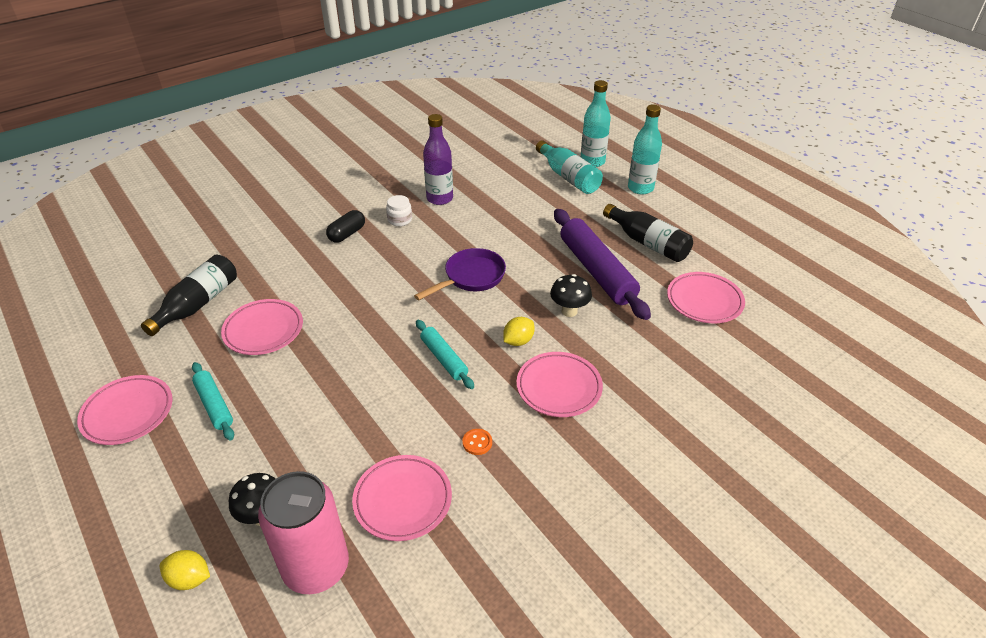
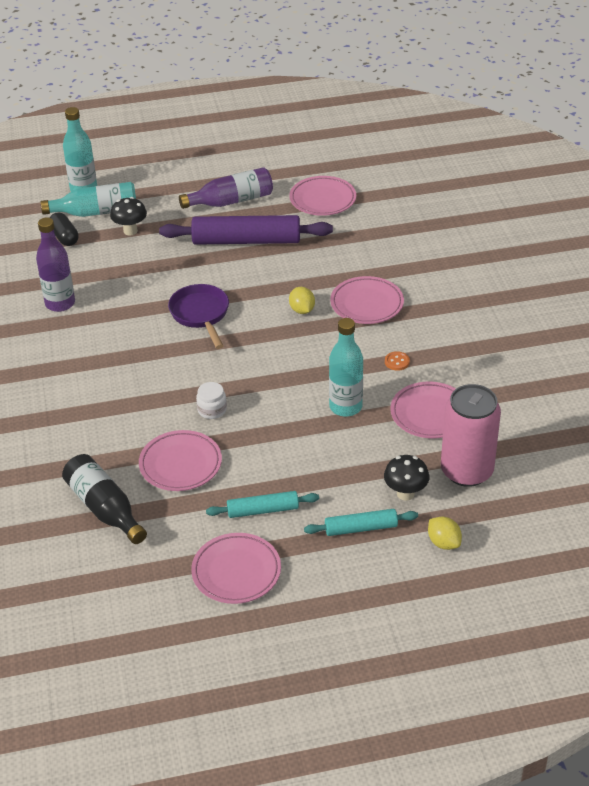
camera: 65 degrees left, 0 degrees up
(189, 579) = (443, 543): yellow lemon -> yellow lemon turned 75 degrees counterclockwise
(347, 234) = (68, 381): black capsule -> black capsule (64, 237)
(400, 220) = (74, 339): white jar -> white jar (212, 410)
(443, 359) = (295, 357): turquoise rolling pin -> turquoise rolling pin (361, 528)
(569, 311) = (285, 272): black mushroom -> black mushroom (130, 231)
(640, 188) = (151, 177): turquoise bottle -> turquoise bottle (345, 407)
(648, 243) = (231, 201): black bottle -> purple bottle

